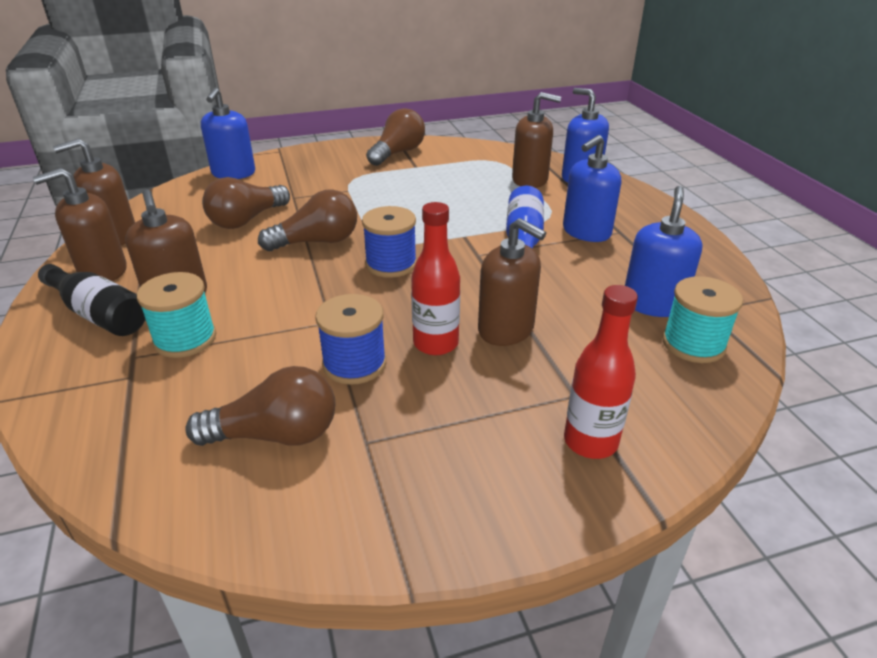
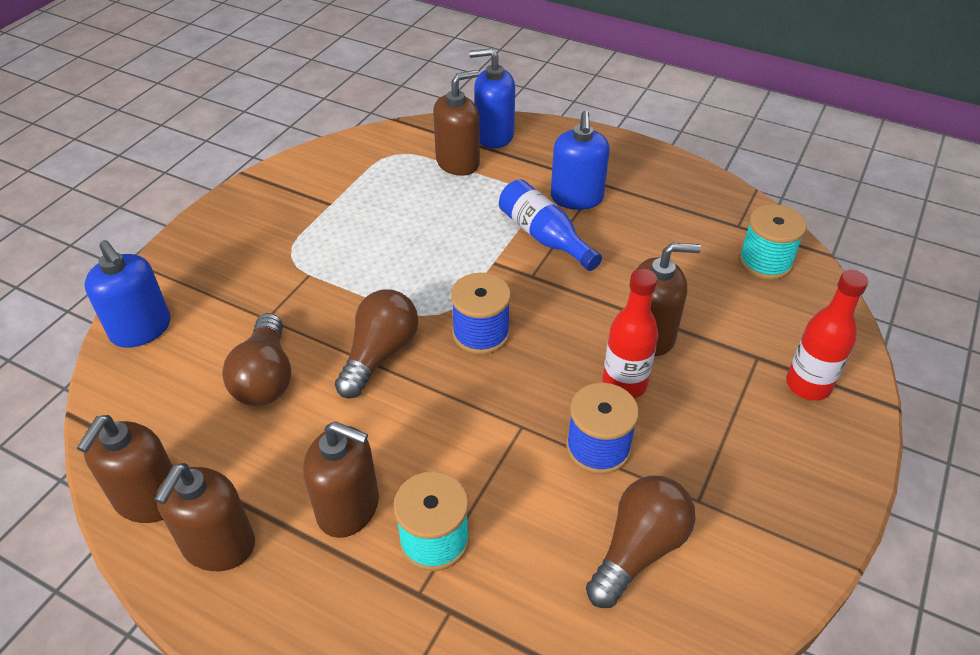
camera: 45 degrees left, 10 degrees up
(99, 314) = (307, 586): black bottle -> none
(398, 153) = (285, 195): brown light bulb -> none
(653, 304) = (704, 242): blue soap dispenser -> none

